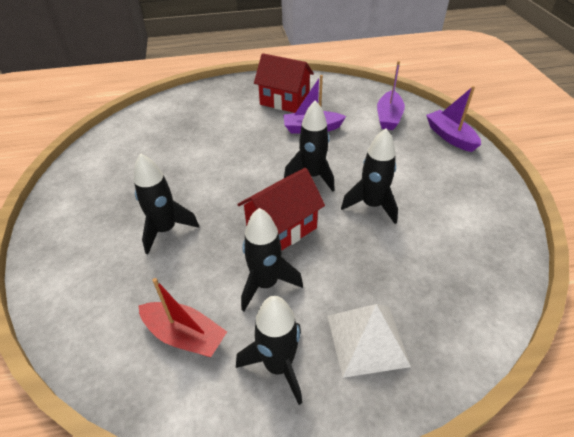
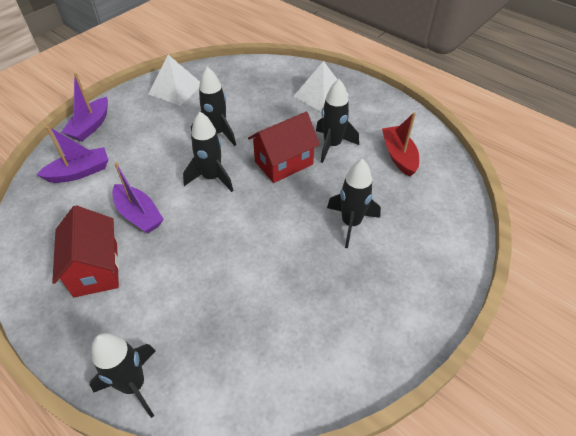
camera: 130 degrees left, 5 degrees up
(278, 366) = (369, 115): black rocket -> black rocket (134, 384)
(281, 229) = (284, 163): red house -> red house turned 45 degrees counterclockwise
(481, 208) = (175, 89): none -> white pyramid

